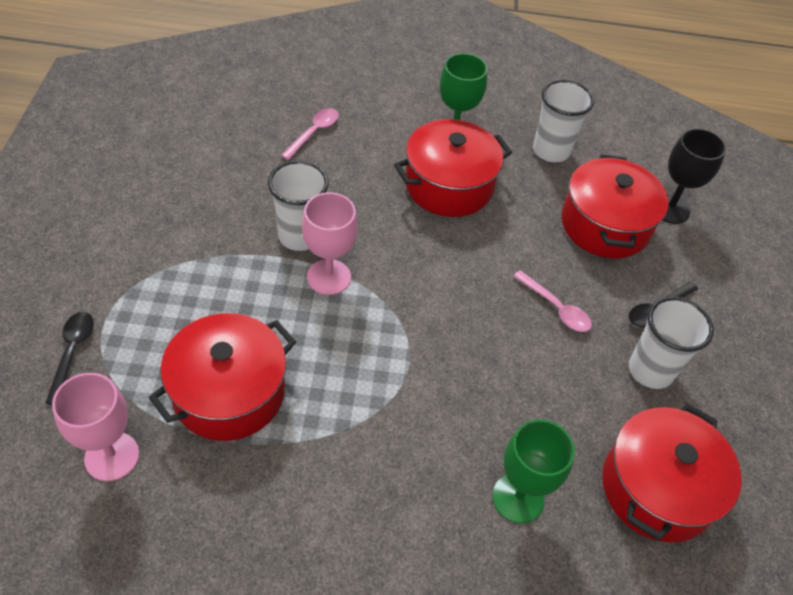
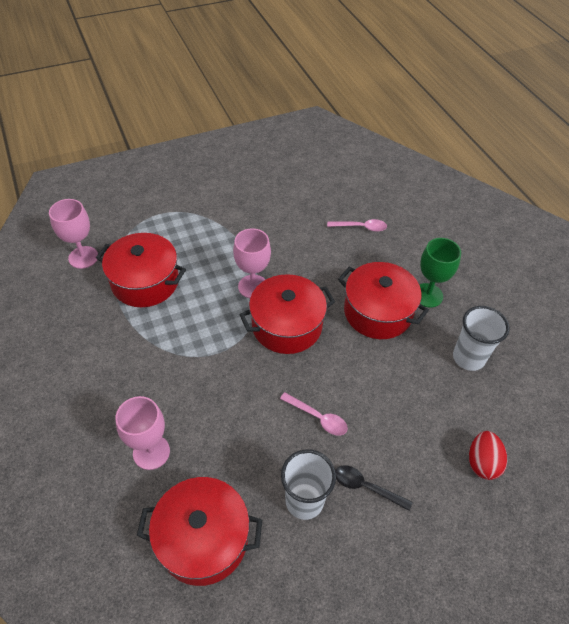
camera: 65 degrees right, 0 degrees up
(72, 352) = (133, 213): black spoon -> none
(299, 236) = (273, 259): white cup -> none
(518, 498) = (151, 452): green goblet -> pink goblet
(556, 308) = (318, 417): pink spoon -> pink spoon turned 75 degrees counterclockwise
(605, 225) = (423, 421): red pot -> red pot (286, 325)
(670, 209) = (482, 462): black goblet -> red egg

